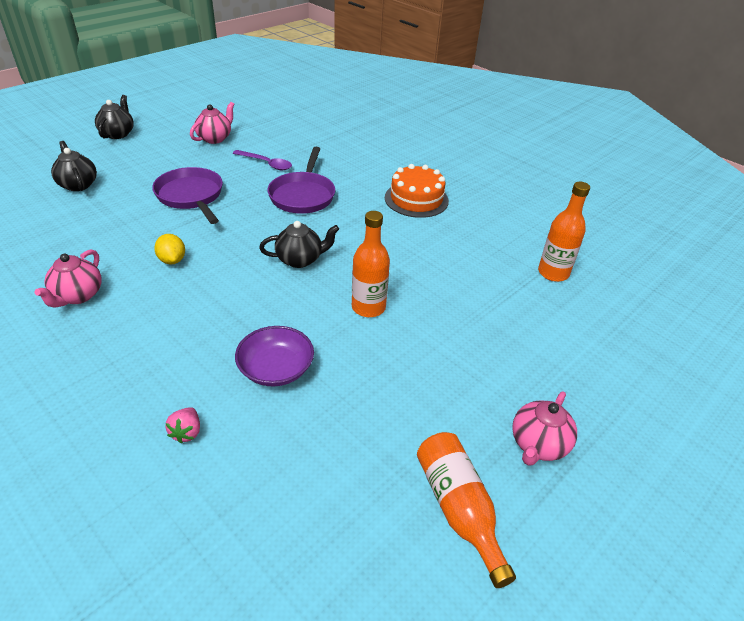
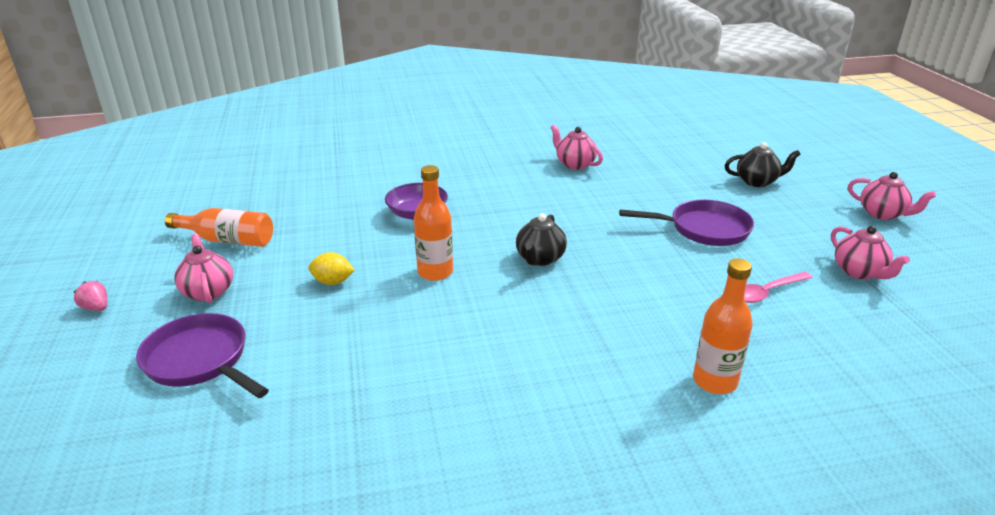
camera: 125 degrees right, 10 degrees down
(118, 134) = (882, 214): black teapot -> pink teapot
(172, 260) = (592, 202): yellow lemon -> yellow lemon (332, 282)
(186, 432) = (403, 177): pink strawberry -> pink strawberry (96, 308)
(266, 164) = (767, 292): purple spoon -> pink spoon
(303, 195) = (668, 296): purple pan -> purple pan (200, 360)
(416, 199) = (603, 387): orange cake -> none
(553, 273) = (341, 431): orange bottle -> orange bottle (714, 381)

